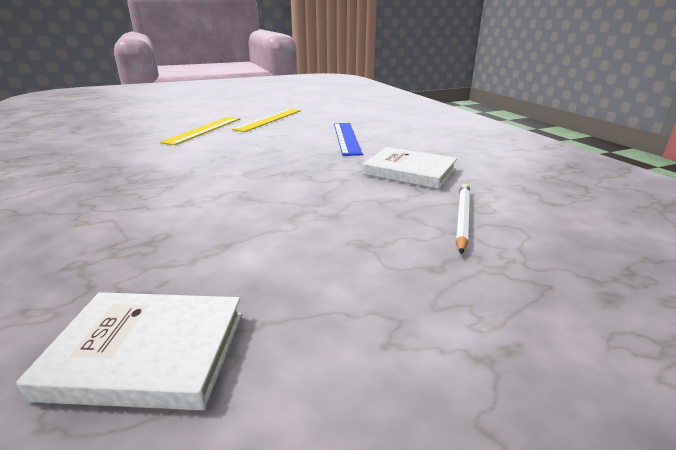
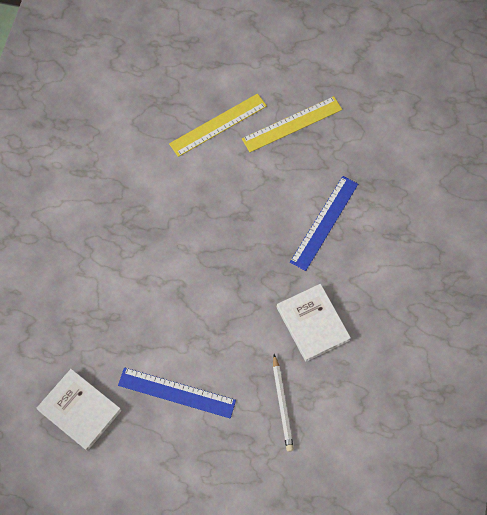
camera: 35 degrees right, 40 degrees up
(320, 260) = (176, 392): none -> blue ruler
(462, 218) = (282, 404): white pencil -> white pencil turned 120 degrees clockwise

